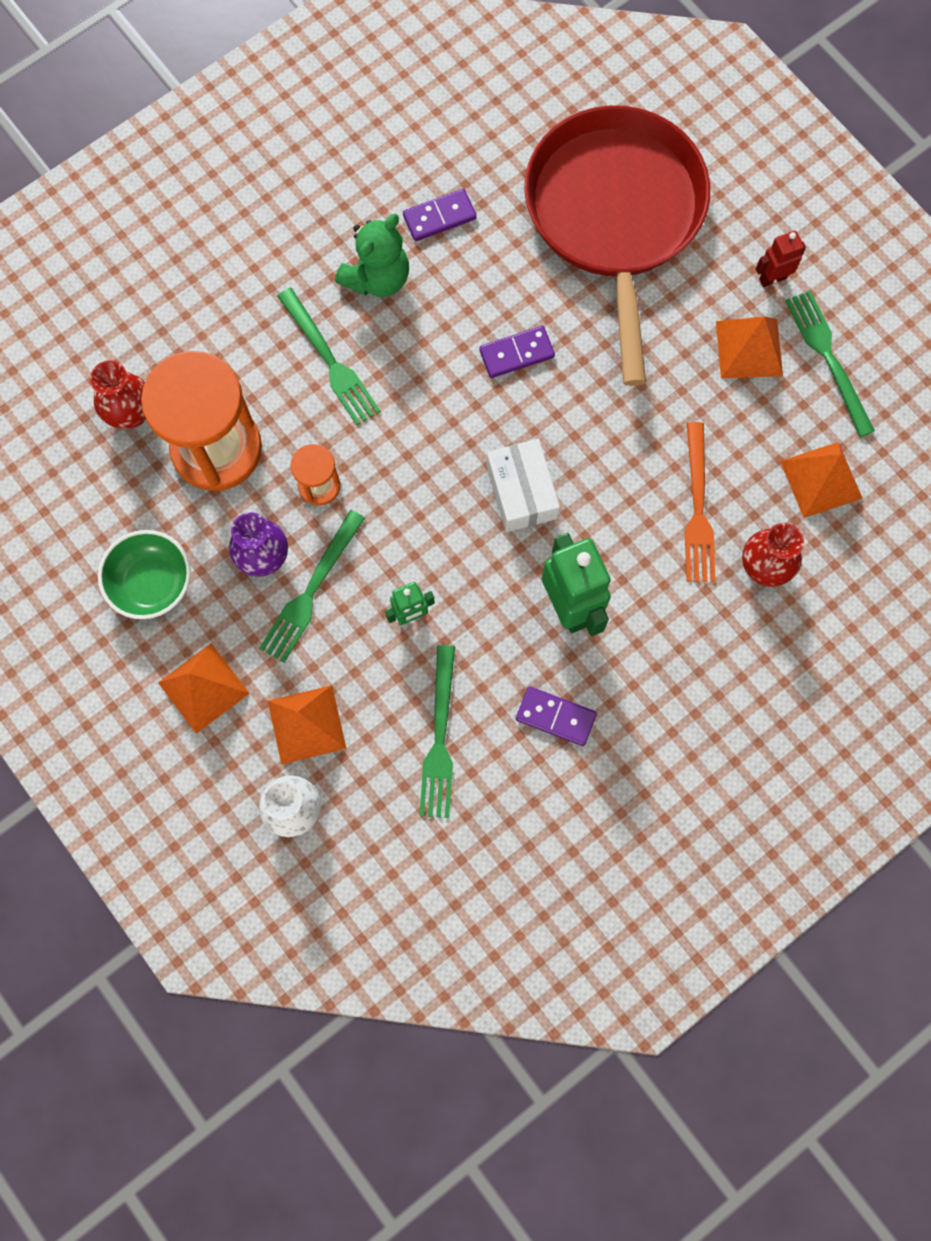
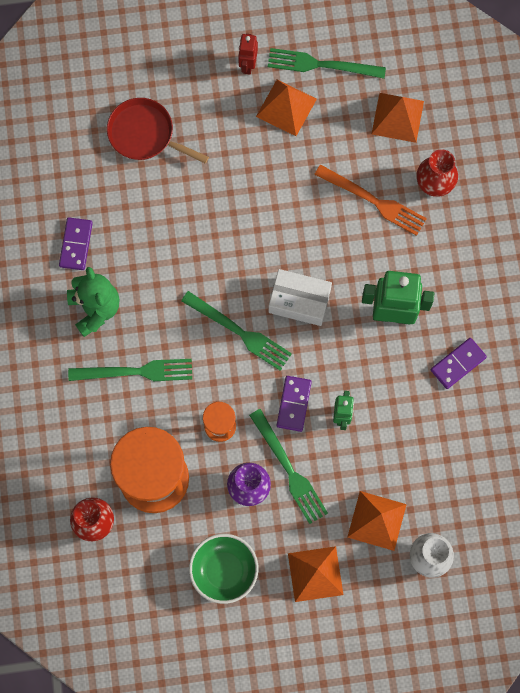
camera: 60 degrees left, 0 degrees up
(439, 738) = (432, 442): green fork -> green fork (239, 332)
(516, 354) = (203, 250): purple domino -> purple domino (294, 404)
(615, 216) = (145, 134): red pan -> red pan, size x0.48

